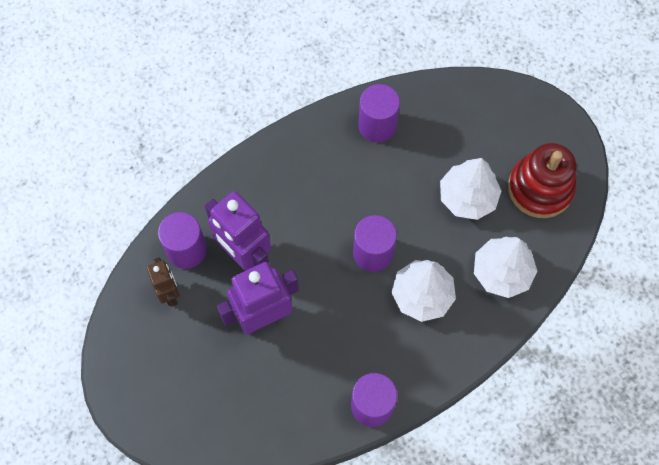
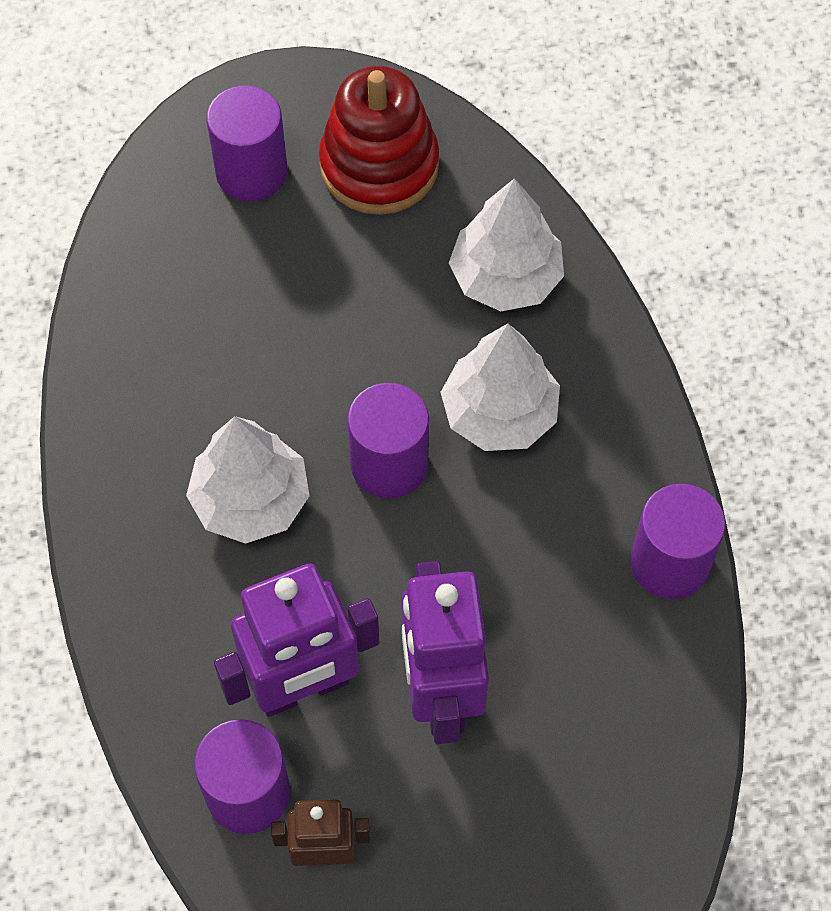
camera: 70 degrees left, 5 degrees down
(377, 125) = (144, 371): purple cylinder -> purple cylinder (251, 172)
(467, 197) = (348, 278): white tree -> white tree (250, 500)

